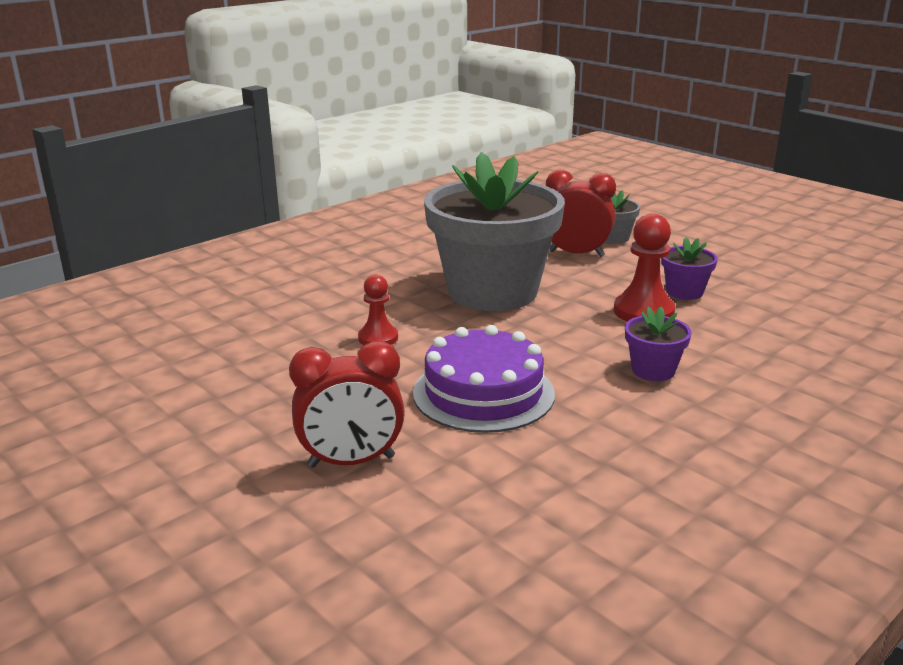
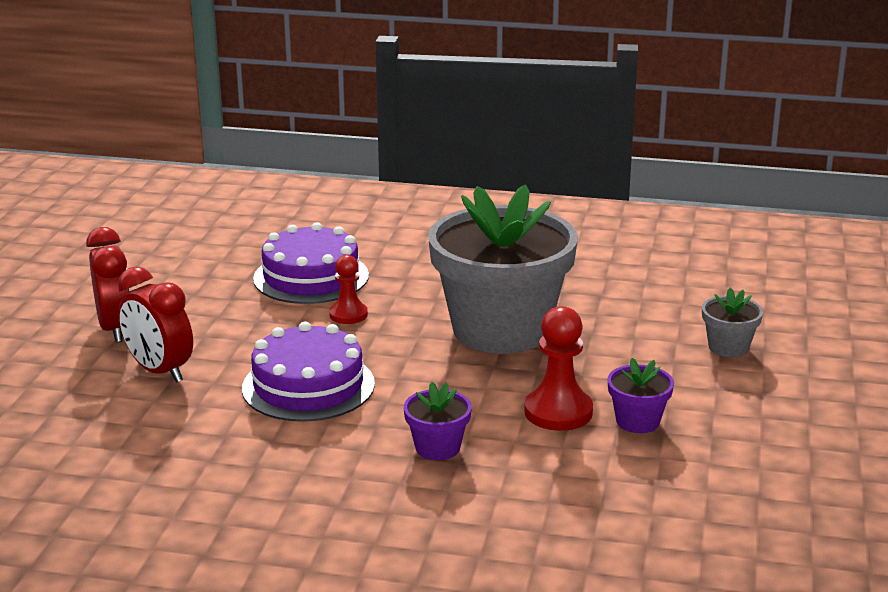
camera: 55 degrees right, 0 degrees up
(281, 333) = (311, 277): none -> purple cake
(576, 254) = (651, 341): red clock -> red clock (115, 329)

